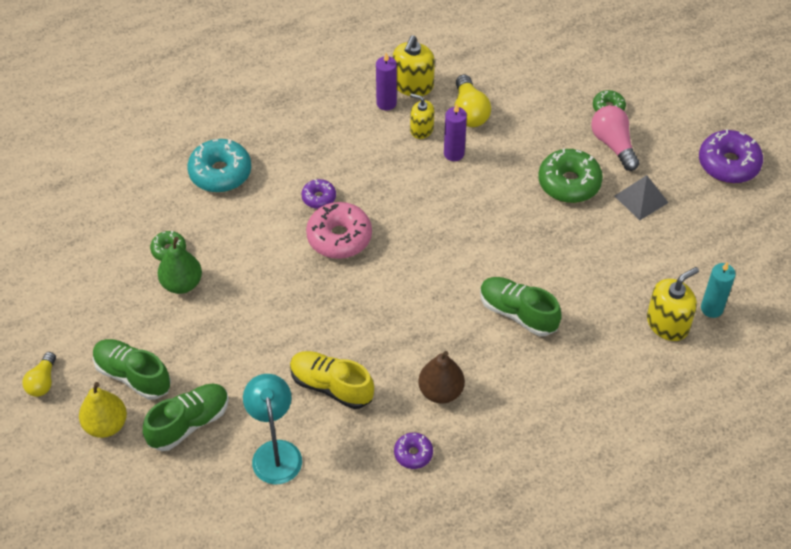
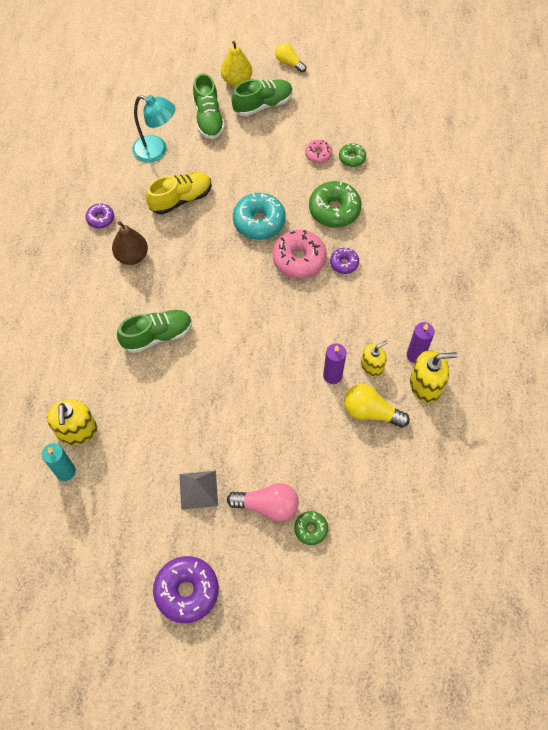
camera: 120 degrees right, 10 degrees up
(182, 283) = (318, 154): green pear -> pink donut
(220, 173) = (405, 214): turquoise donut -> turquoise donut (259, 221)
(413, 85) = (425, 385): yellow soap dispenser -> yellow soap dispenser turned 120 degrees clockwise
(569, 183) = (250, 444): green donut -> green donut (334, 210)

